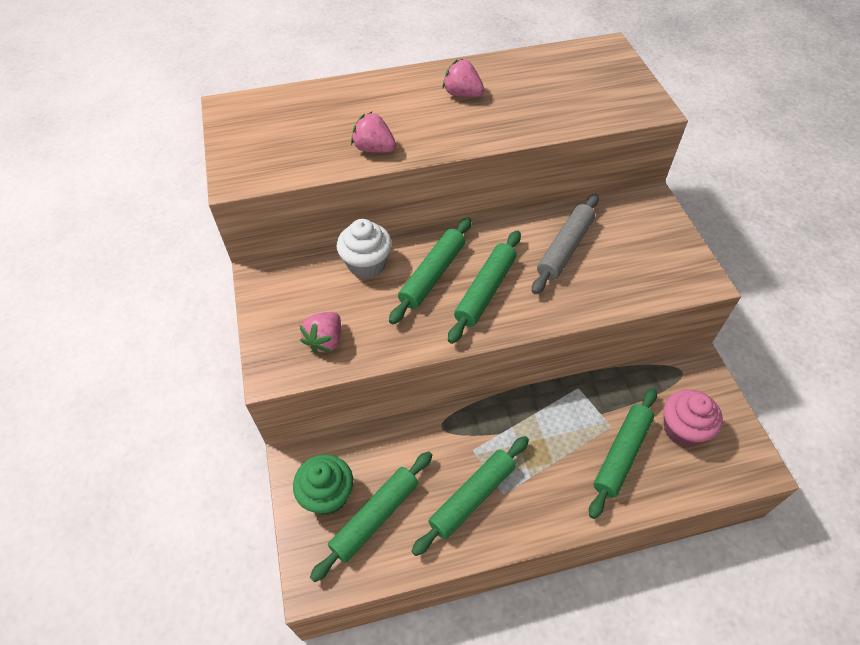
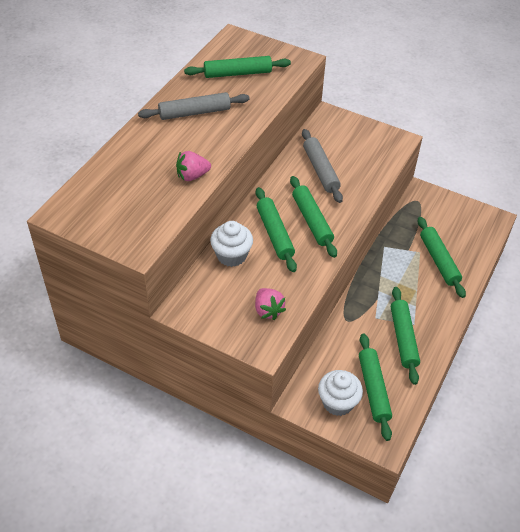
camera: 50 degrees left, 5 degrees down
(327, 495) = (338, 402): green cupcake -> white cupcake
(462, 94) = (194, 113): pink strawberry -> grey rolling pin
(559, 83) = (237, 73): none -> green rolling pin
(683, 429) = (448, 227): pink cupcake -> none

